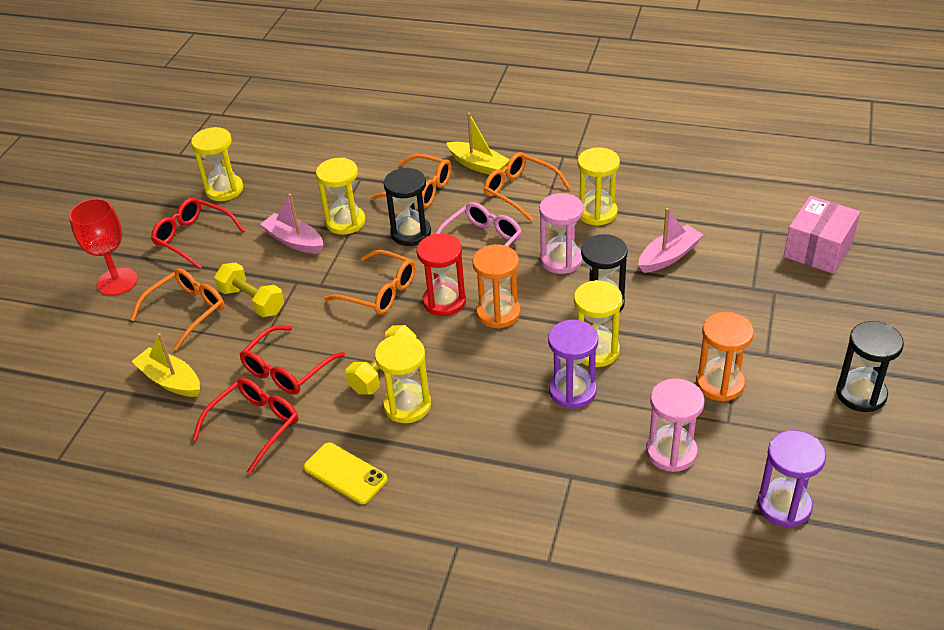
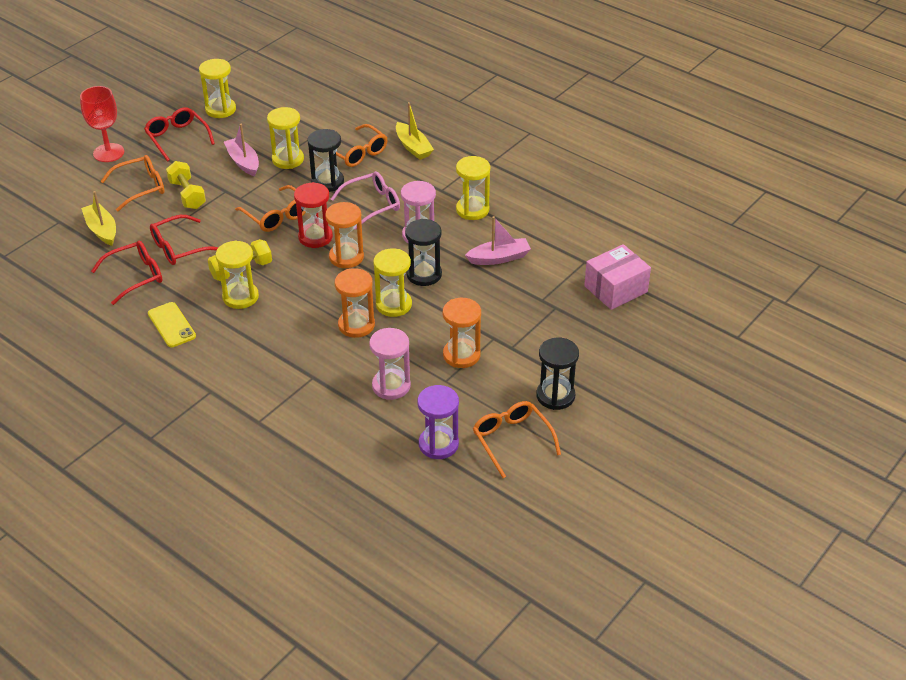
camera: 20 degrees right, 0 degrees up
(520, 191) = (428, 176): orange glasses -> orange glasses (512, 440)
(572, 391) = (356, 325): purple hourglass -> orange hourglass

